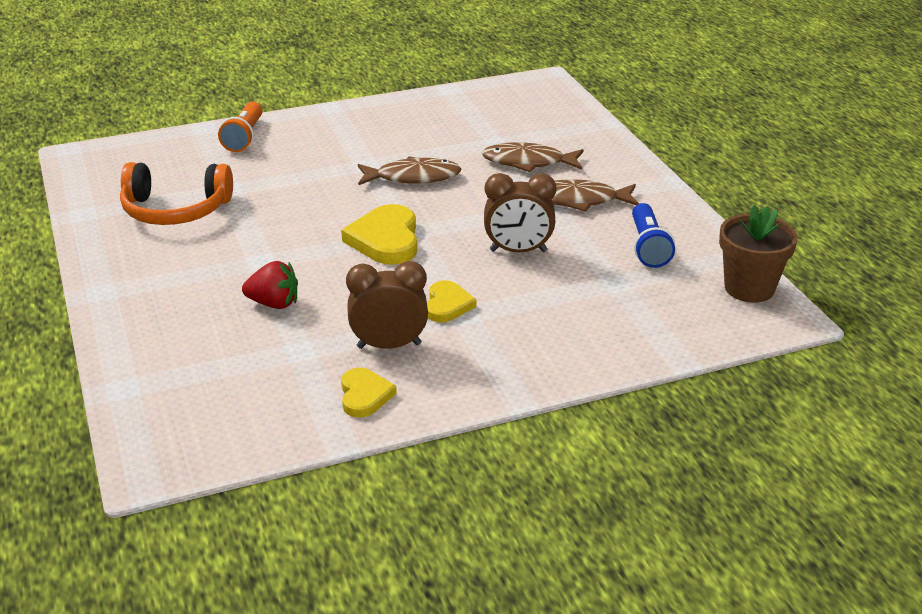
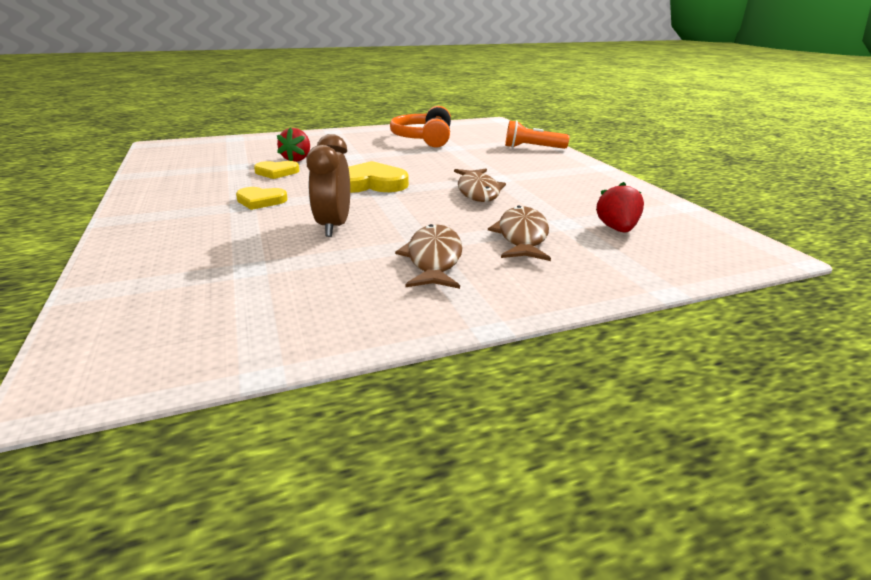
camera: 90 degrees right, 5 degrees down
(364, 395) = (169, 180): yellow heart -> yellow heart (276, 172)
(389, 346) = (221, 185): brown clock -> none
(507, 123) = (617, 229): none -> red strawberry
(648, 247) = (313, 293): blue flashlight -> none
(749, 288) = (169, 361): brown flower pot -> none

